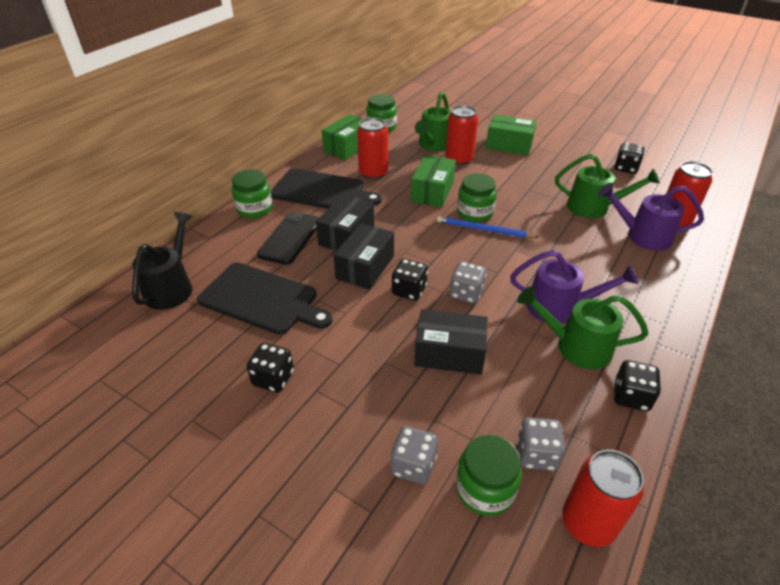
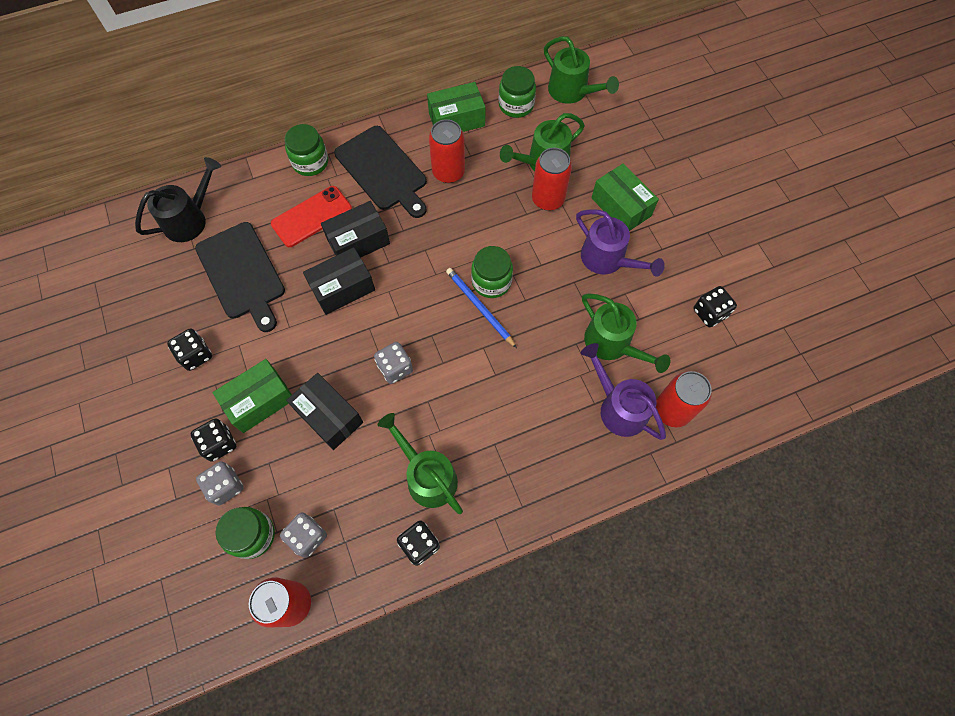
camera: 35 degrees right, 25 degrees up
(290, 238) = (312, 216): black phone -> red phone
(409, 290) = (354, 335): black dice -> black dice (219, 444)
(411, 110) = (572, 92): none -> green watering can
(432, 192) = (479, 230): green box -> green box (259, 401)
(560, 307) = (455, 432): purple watering can -> purple watering can (608, 260)

